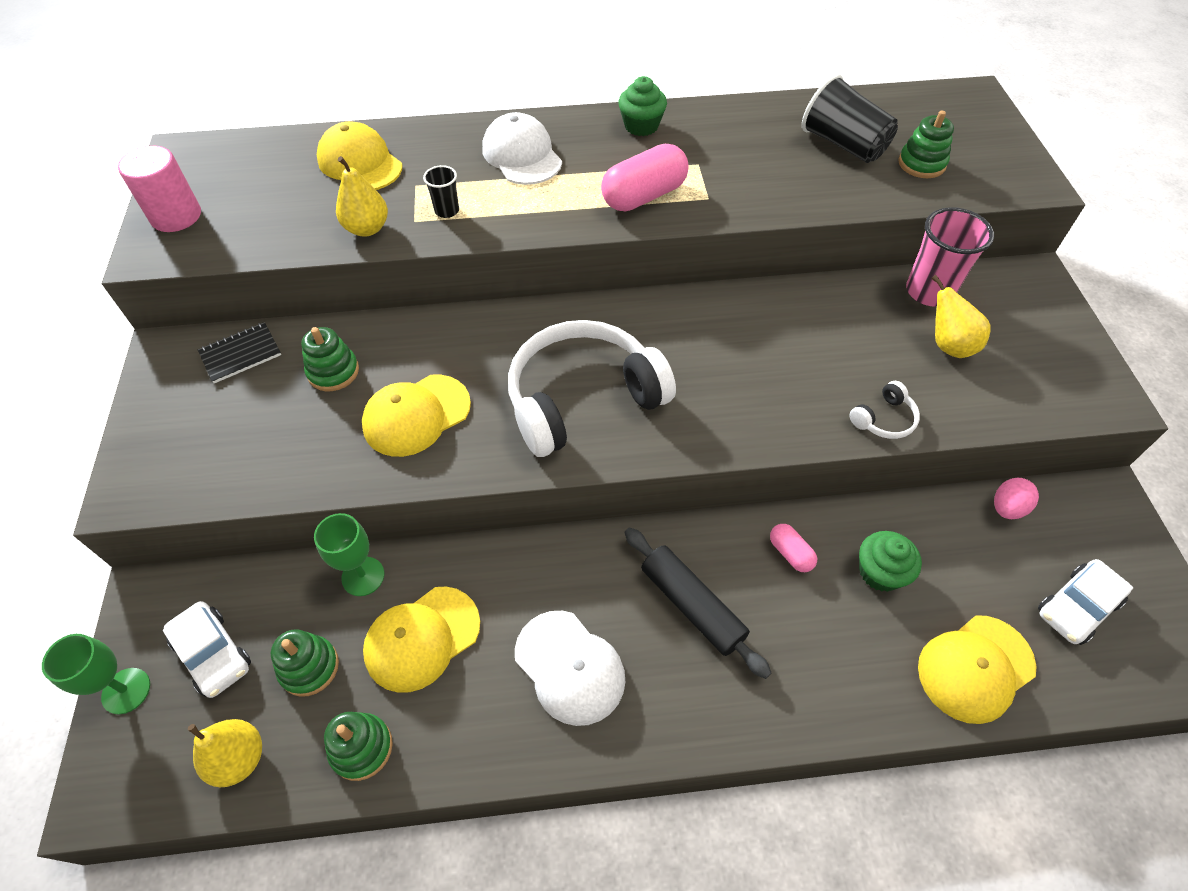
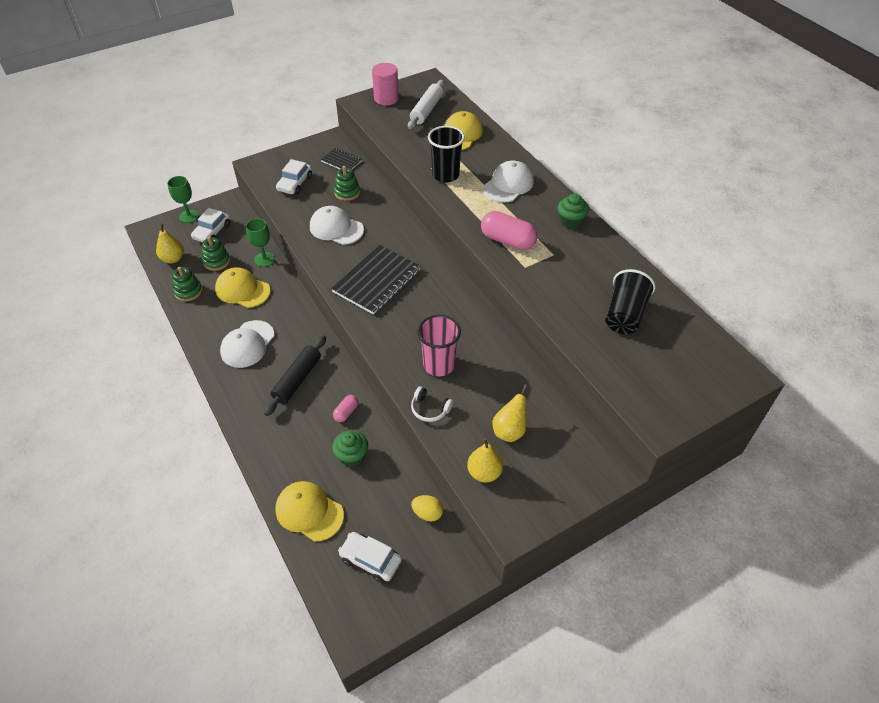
camera: 65 degrees right, 5 degrees down
(243, 442) = (295, 184): none -> white car
(260, 179) = (426, 110): none -> white rolling pin
(367, 228) = (415, 155): yellow pear -> yellow pear (484, 472)
(416, 415) = (336, 228): yellow cap -> white cap
(447, 211) = (445, 175): black cup -> black cup, size x1.96
(583, 399) = (376, 281): white headphones -> black notebook
(921, 164) = (634, 358): green stacking toy -> none
(929, 292) = (553, 412): pink cup -> pink cup (439, 365)
(1007, 508) = (427, 513): pink egg -> yellow egg

